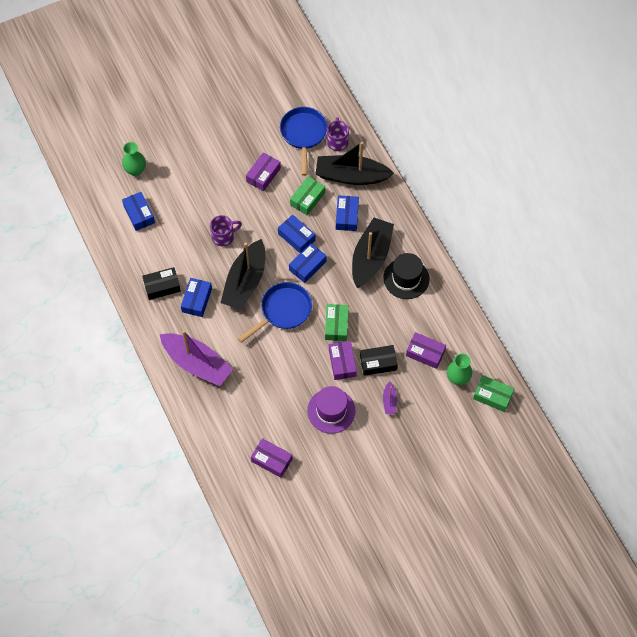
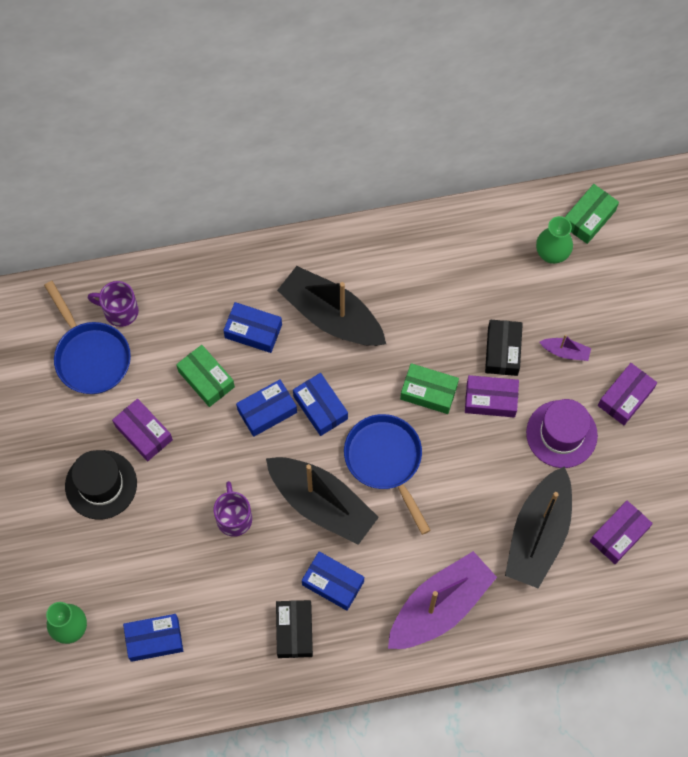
camera: 75 degrees left, 5 degrees up
(303, 134) = (90, 356): blue pan -> blue pan turned 135 degrees counterclockwise
(351, 176) = (186, 307): black boat -> black boat (538, 534)
(406, 278) = (379, 278): black hat -> black hat (101, 484)
(425, 353) = (503, 285): purple box -> purple box (625, 397)

